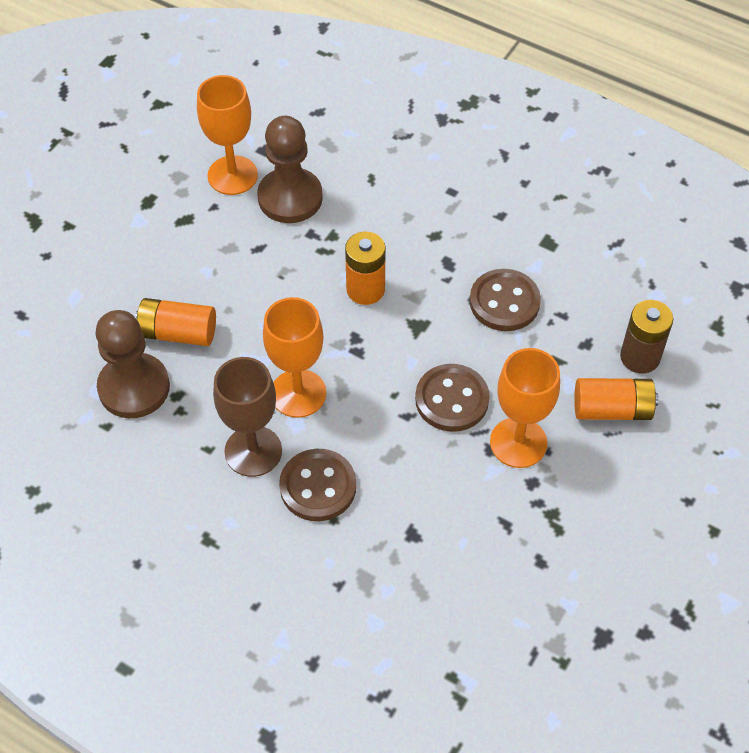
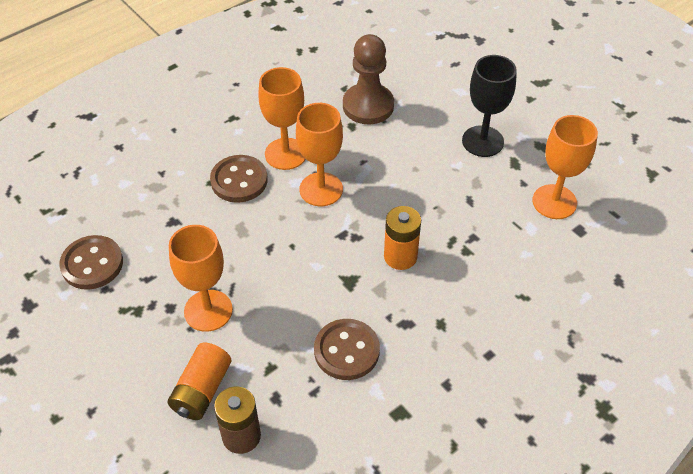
camera: 110 degrees right, 5 degrees down
(159, 255) = (482, 141): none -> black goblet
(178, 333) = (405, 136): orange battery -> none
(253, 451) = (285, 154): brown goblet -> orange goblet
(290, 198) = (517, 233): brown pawn -> none
(452, 399) = (269, 280): brown button -> brown button (92, 264)

